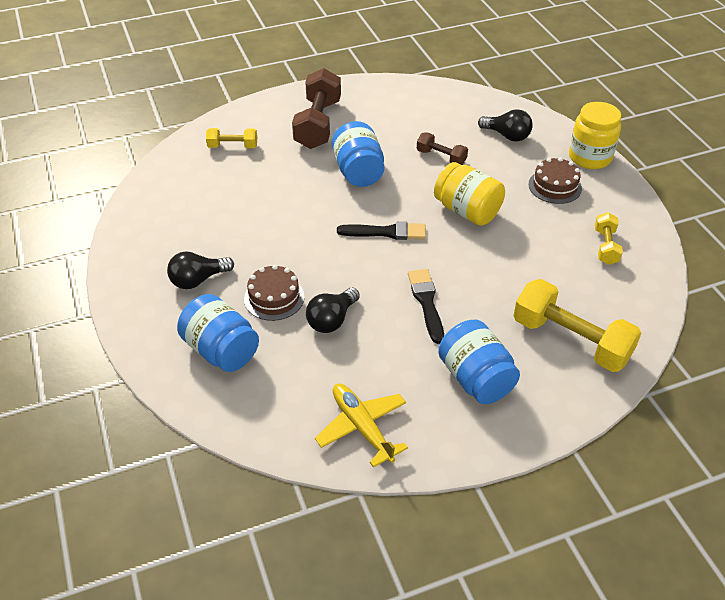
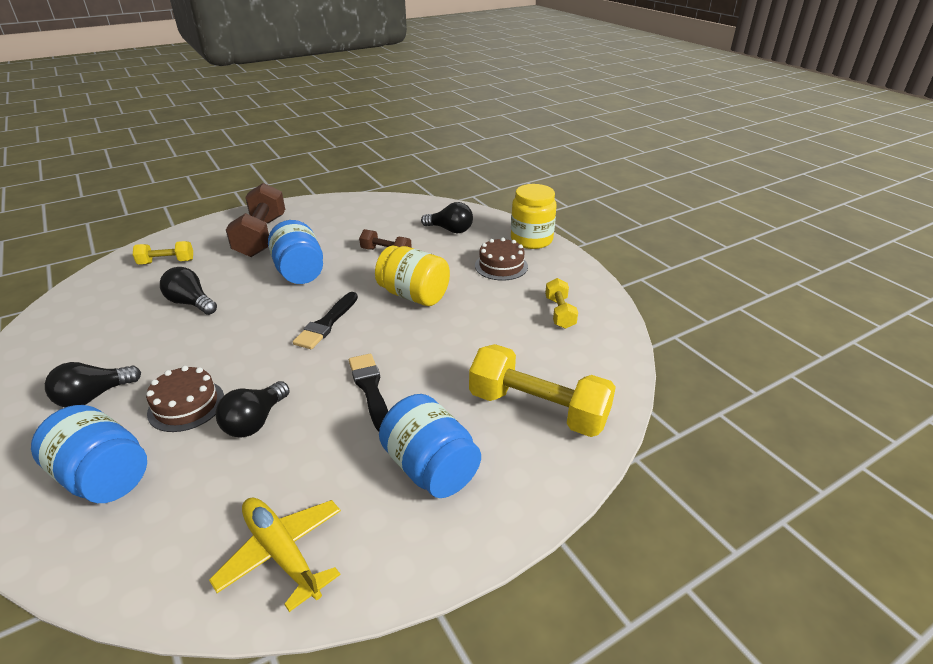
camera: 10 degrees left, 10 degrees down
(262, 196) = (191, 303): none -> black light bulb
(386, 232) = (326, 323): black brush -> black brush turned 120 degrees clockwise

